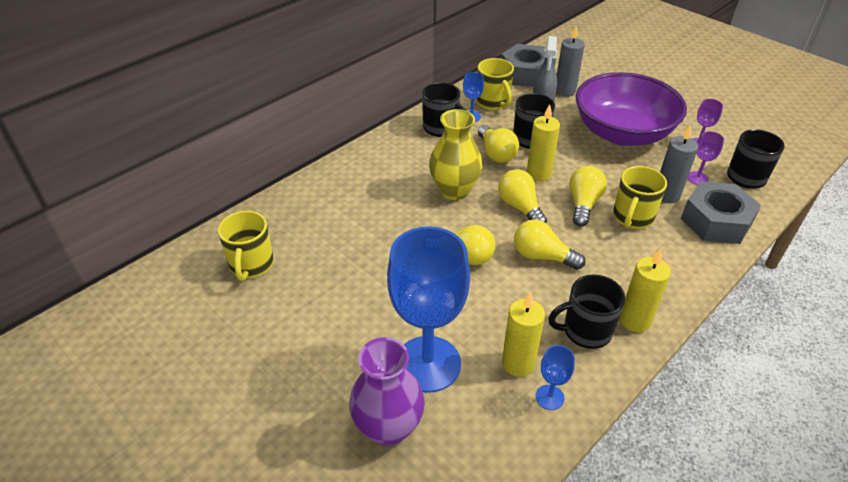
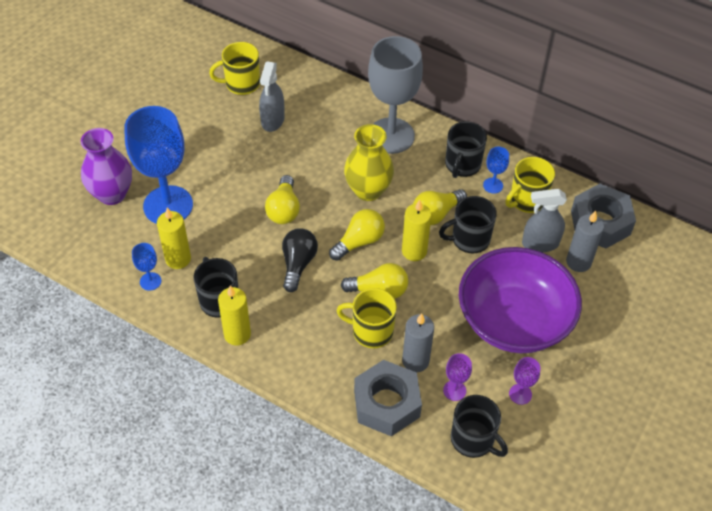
camera: 75 degrees right, 10 degrees up
(325, 246) = (272, 120): none -> grey spray bottle
(387, 163) = (391, 136): none -> grey goblet
(542, 256) = (298, 264): yellow light bulb -> black light bulb

